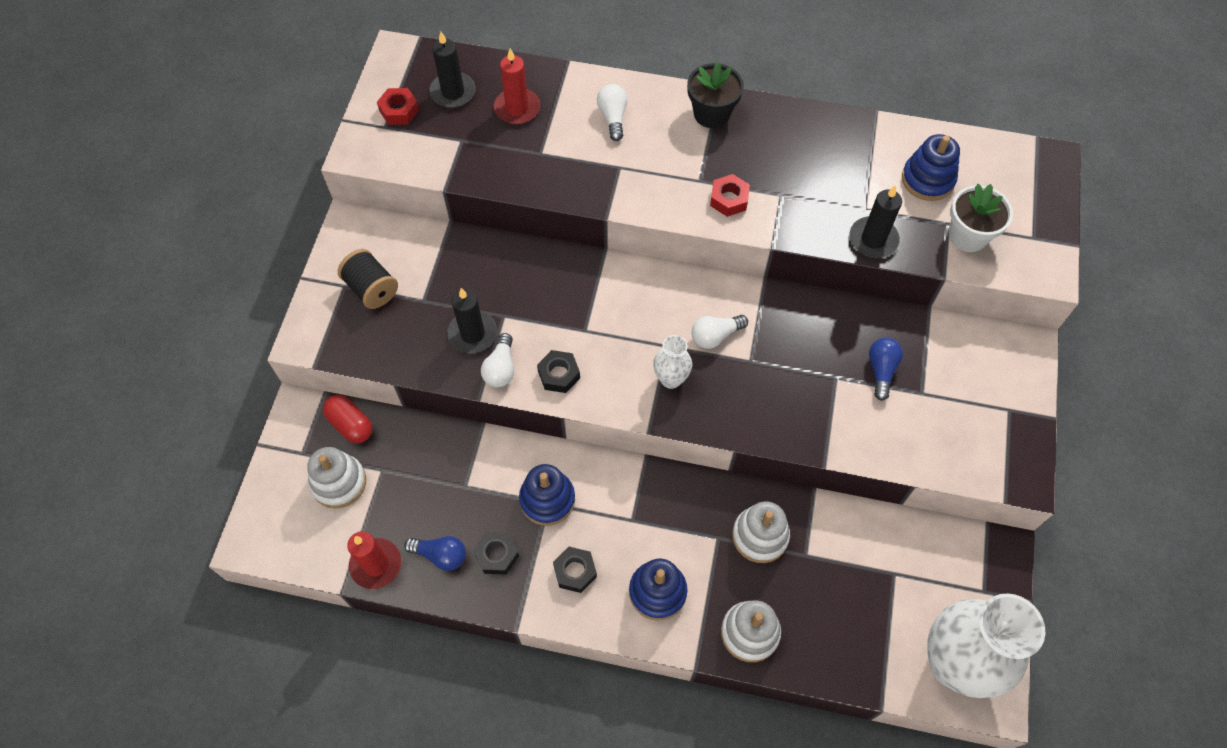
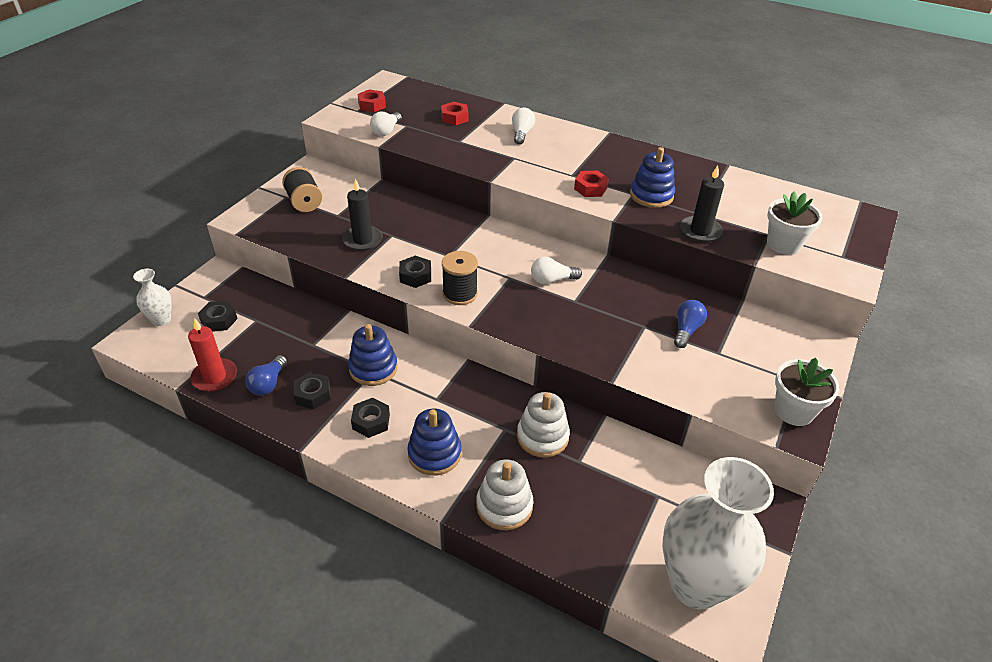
camera: 15 degrees right, 20 degrees down
(339, 482) = (219, 320): white stacking toy -> black nut
(350, 424) = (249, 289): red capsule -> none
(440, 555) = (268, 383): blue light bulb -> blue light bulb turned 75 degrees clockwise
(453, 92) = (414, 103): black candle -> none
(500, 368) = (372, 263): white light bulb -> white light bulb (386, 131)
(517, 108) = (454, 118): red candle -> red nut
(620, 388) = (460, 294): none -> black spool
(671, 379) = (504, 297): white vase -> white vase (161, 320)
(711, 114) = (597, 144): black flower pot -> none
(927, 179) = (758, 207): blue stacking toy -> blue stacking toy (651, 195)
(1013, 451) = (793, 411): none -> white flower pot

